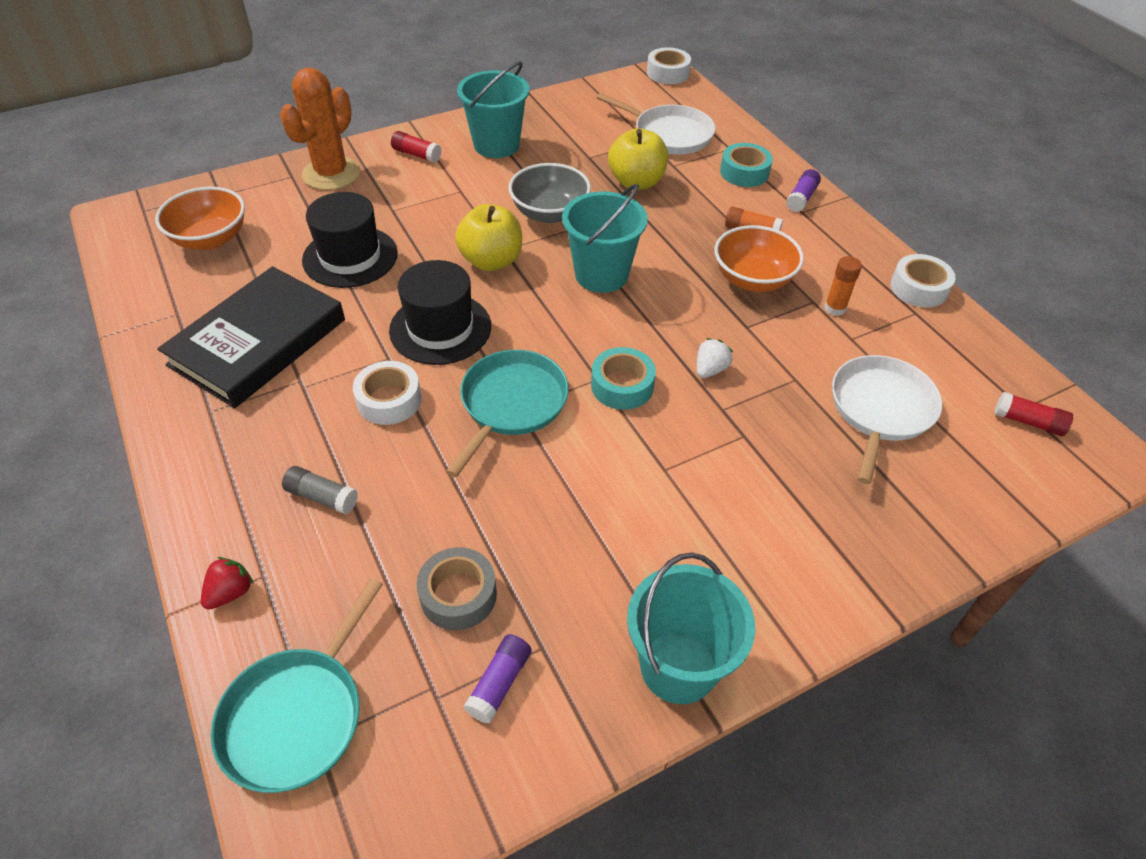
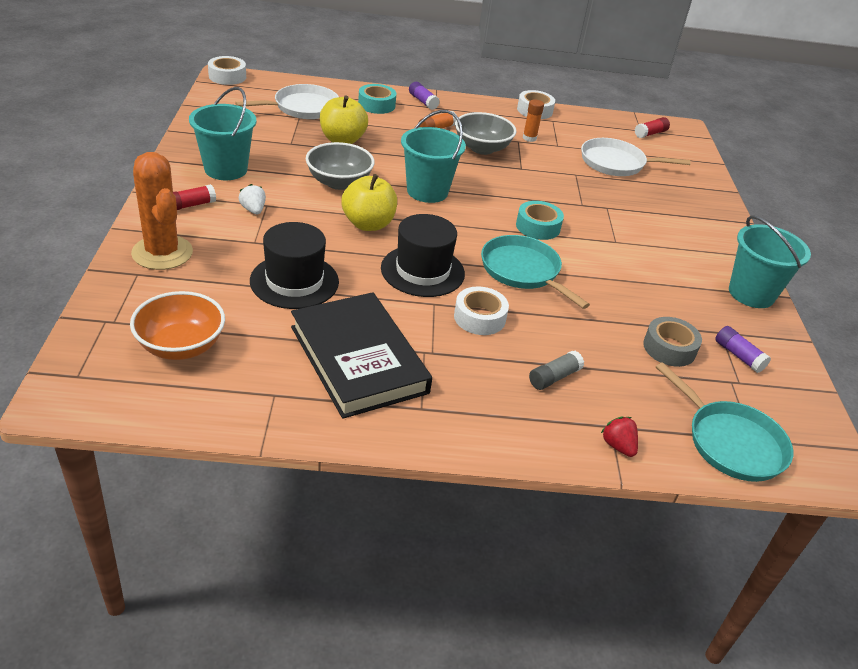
camera: 65 degrees left, 10 degrees down
(710, 369) = (547, 194): white strawberry -> white strawberry (253, 210)
(752, 279) = (482, 148): orange bowl -> grey bowl
(880, 409) = (616, 163): white pan -> white pan turned 45 degrees counterclockwise

